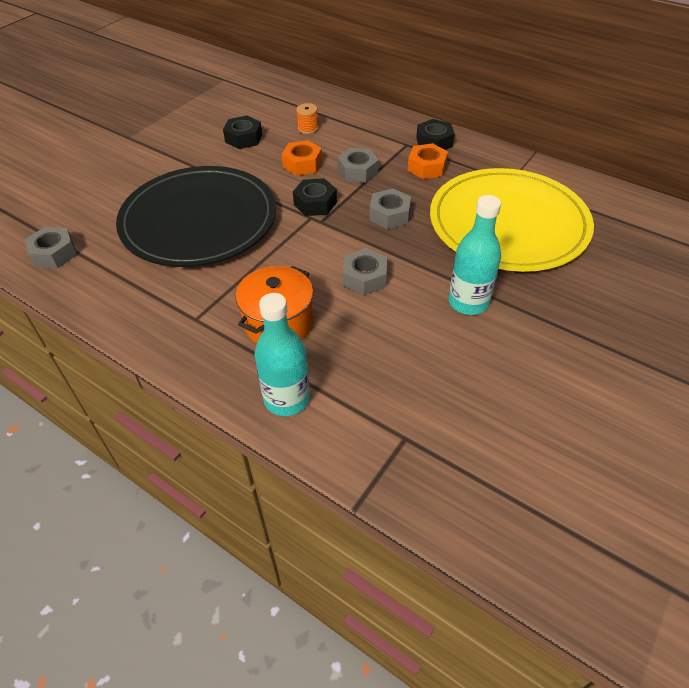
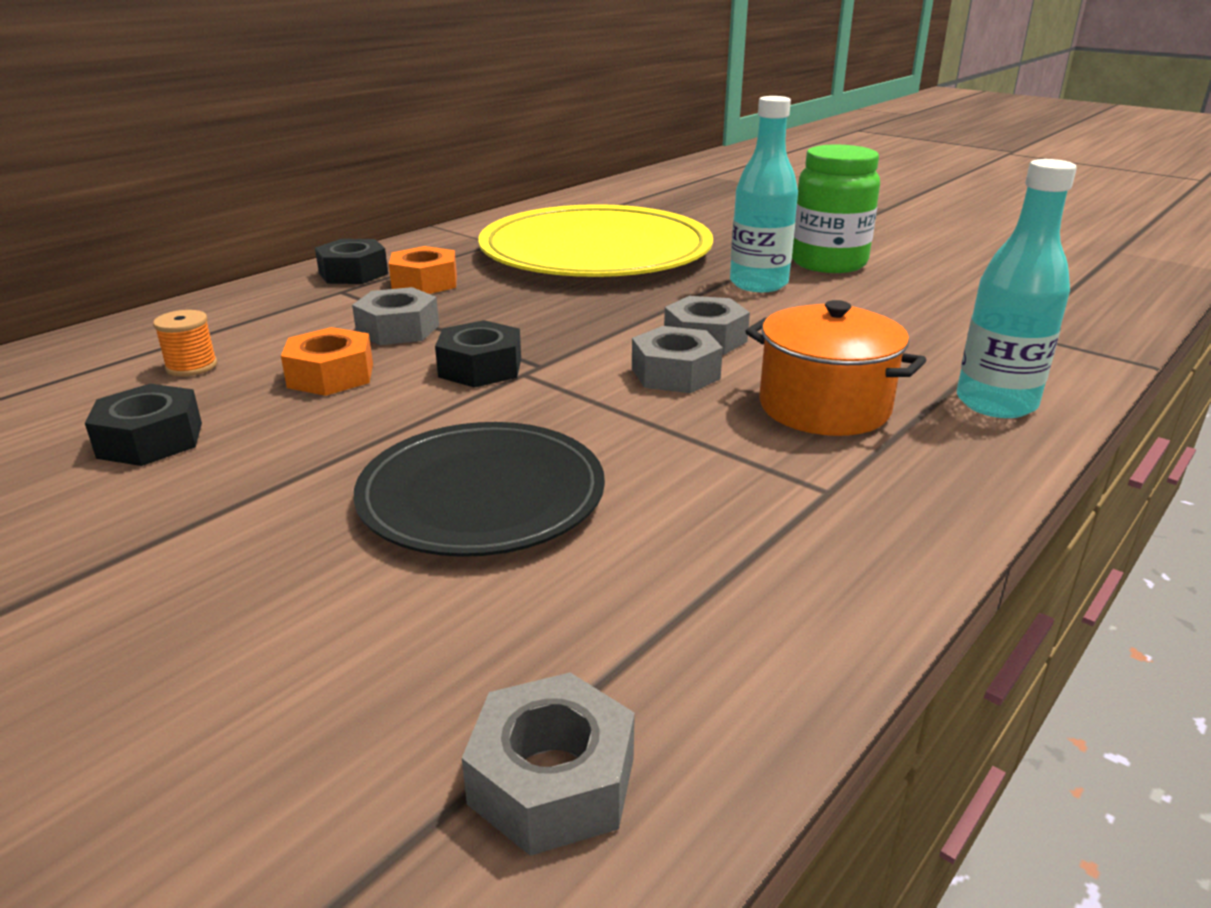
camera: 85 degrees left, 20 degrees down
(199, 221) = (482, 495): black plate -> black plate, size x0.60
(389, 215) = (545, 314): grey nut -> grey nut (675, 373)
(530, 343) = (828, 263): none -> green jar

